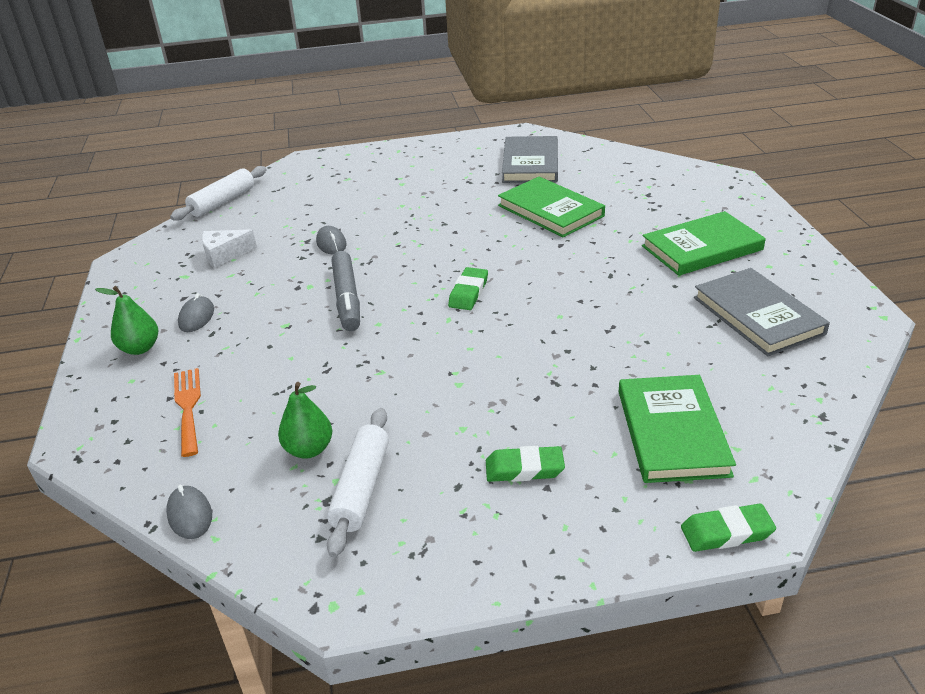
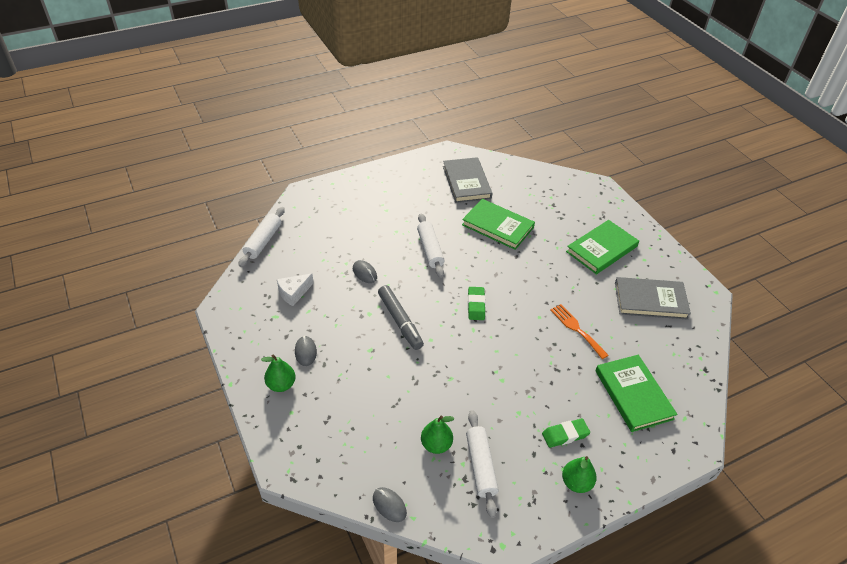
camera: 20 degrees left, 10 degrees up
(188, 407) = (342, 427): orange fork -> orange fork (576, 329)
(437, 227) = (430, 249): none -> white rolling pin
(509, 538) = (576, 483): none -> green pear
(726, 532) = (682, 455): green eraser -> none
(757, 315) = (650, 300): grey book -> grey book turned 45 degrees counterclockwise

